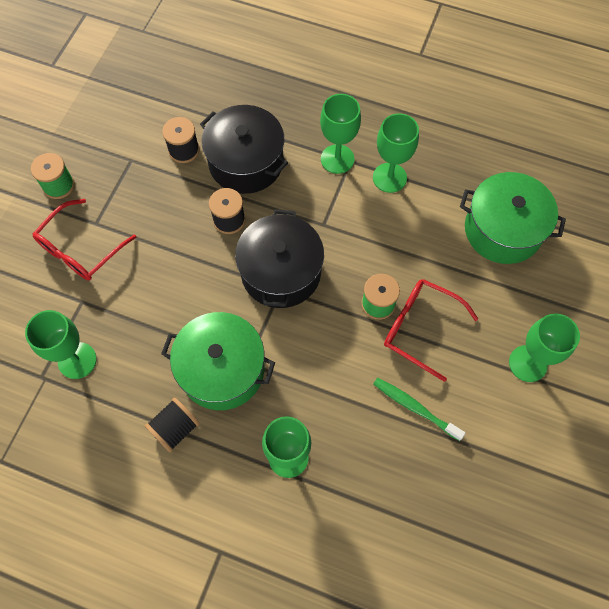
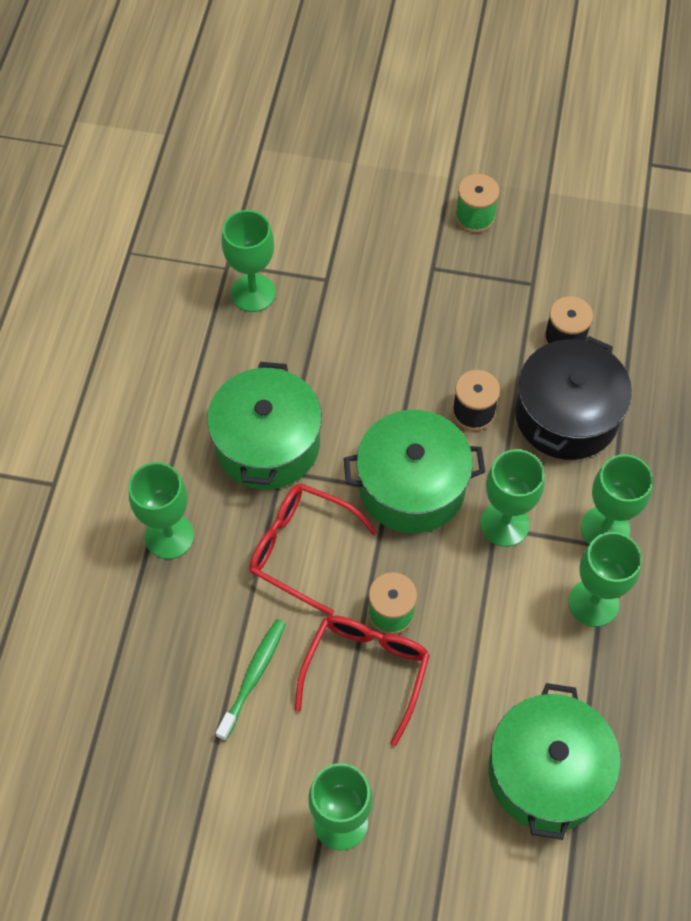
camera: 80 degrees right, 5 degrees down
(81, 249) = (394, 261): red glasses -> red glasses (301, 549)
(175, 428) = (187, 409): black spool -> none
(281, 272) = (412, 486): black pot -> green pot
(322, 218) = (504, 524): none -> green goblet

